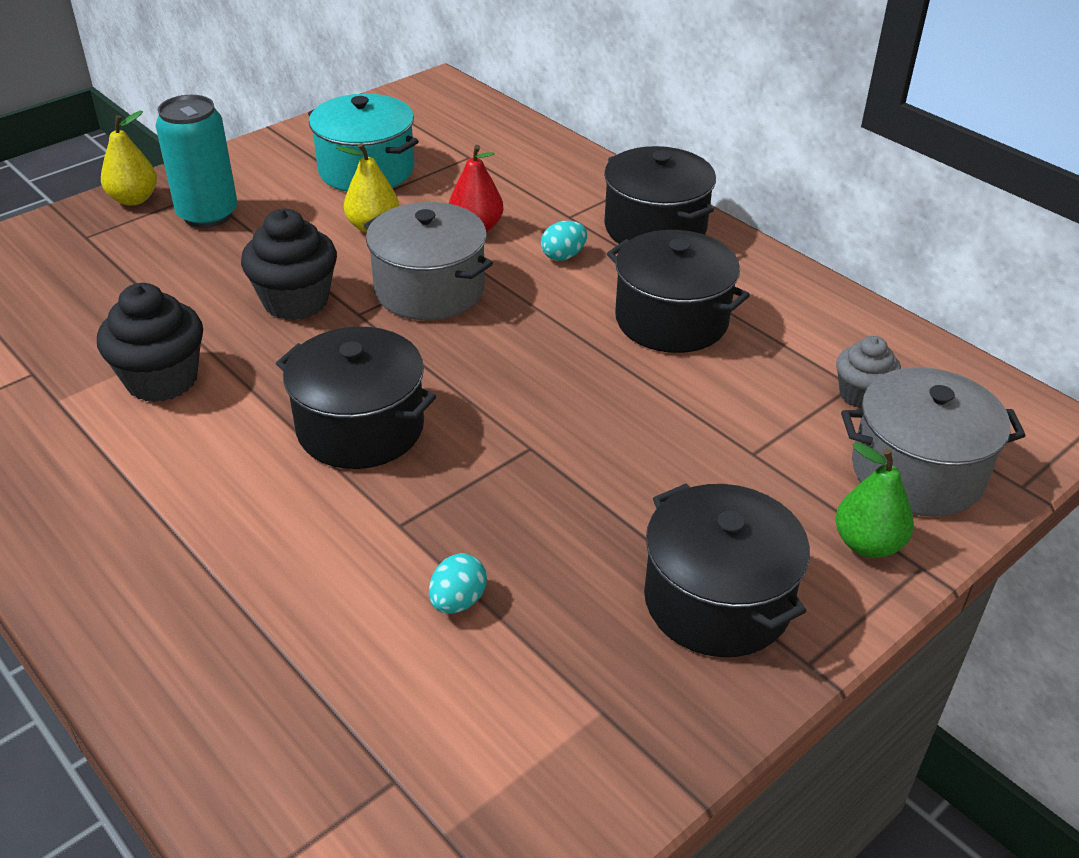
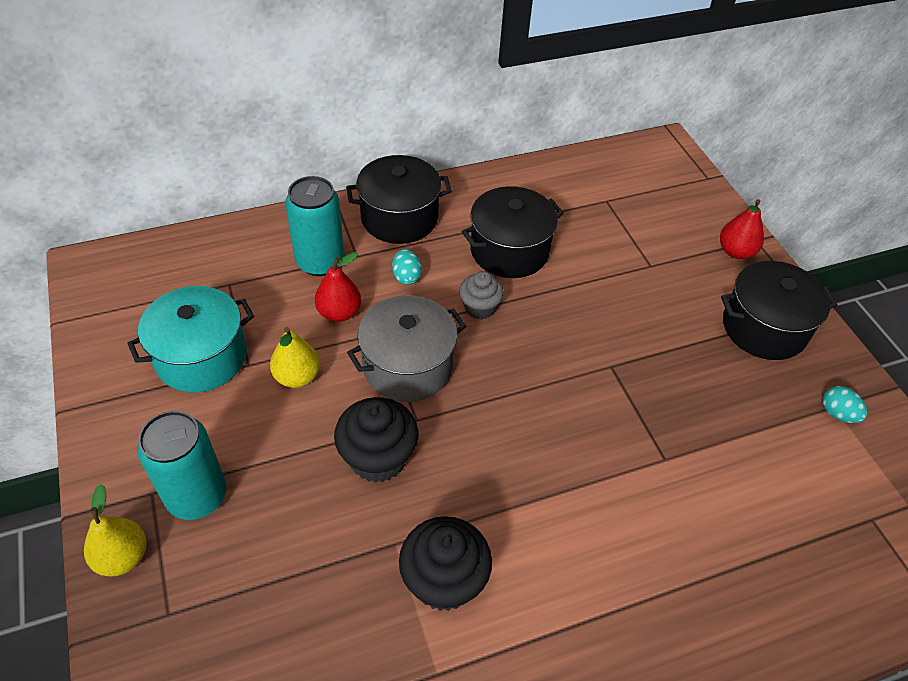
camera: 70 degrees left, 10 degrees up
(360, 427) = (558, 455): black pot -> none
(458, 601) = (741, 447): turquoise egg -> turquoise egg (837, 414)
(541, 197) = (320, 262): none -> turquoise can
(861, 395) = (616, 201): grey cupcake -> grey cupcake (479, 308)
(867, 544) = (735, 251): green pear -> red pear
(917, 472) = (686, 209): grey pot -> none

